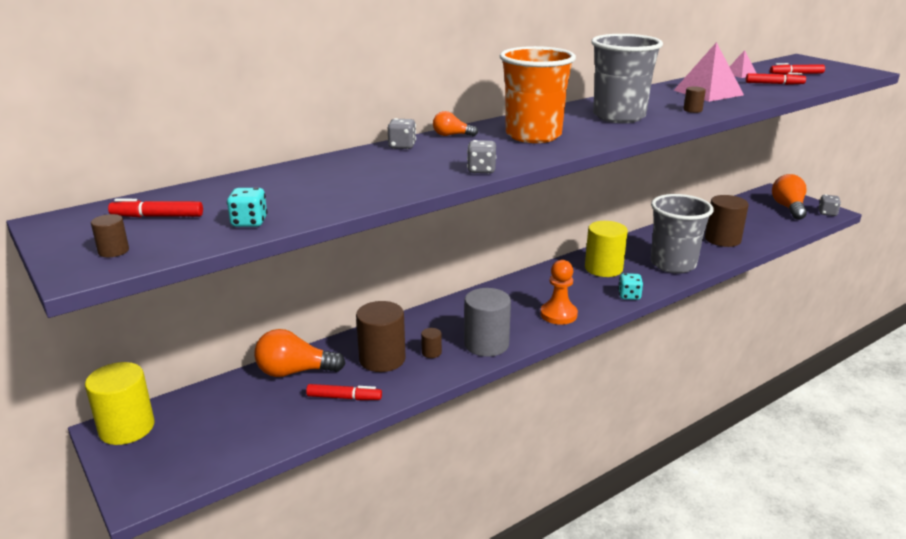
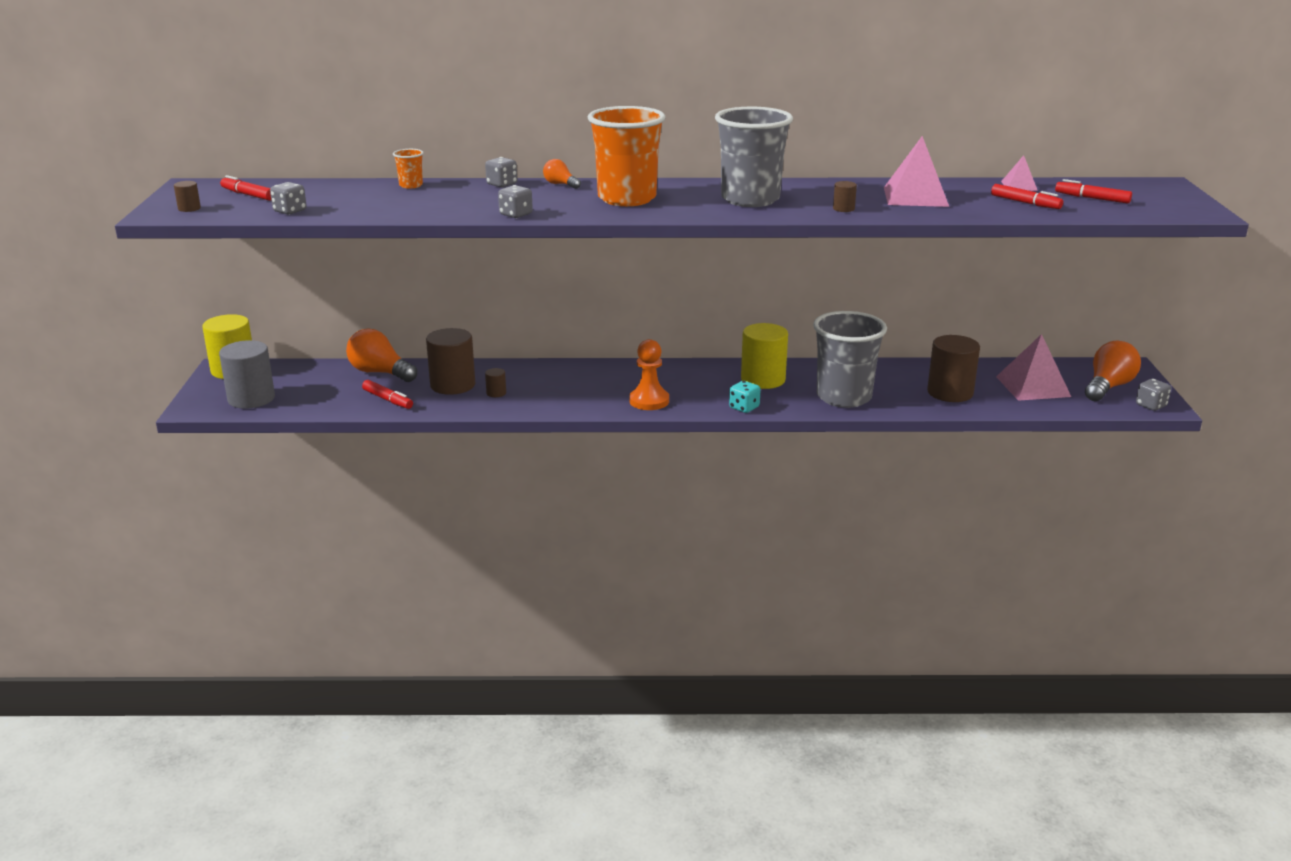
camera: 35 degrees right, 0 degrees up
(249, 222) = (290, 211): turquoise dice -> grey dice
(319, 165) = (411, 185): none -> orange cup
(486, 344) = (548, 402): grey cylinder -> grey cylinder (251, 399)
(754, 220) = (1032, 386): none -> pink pyramid

